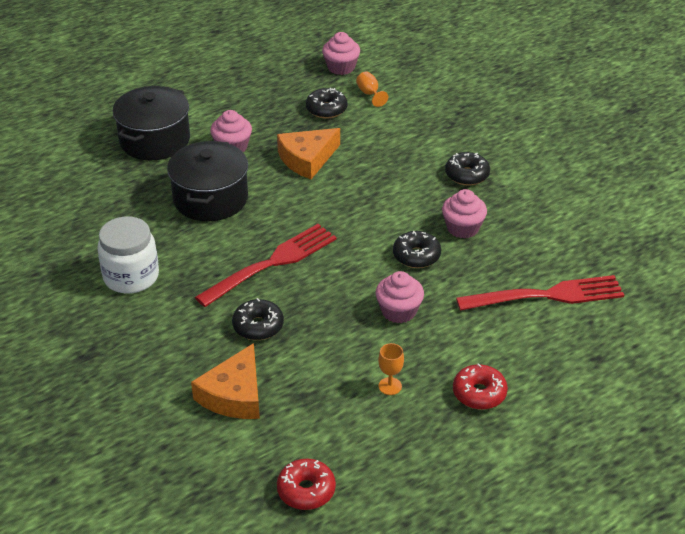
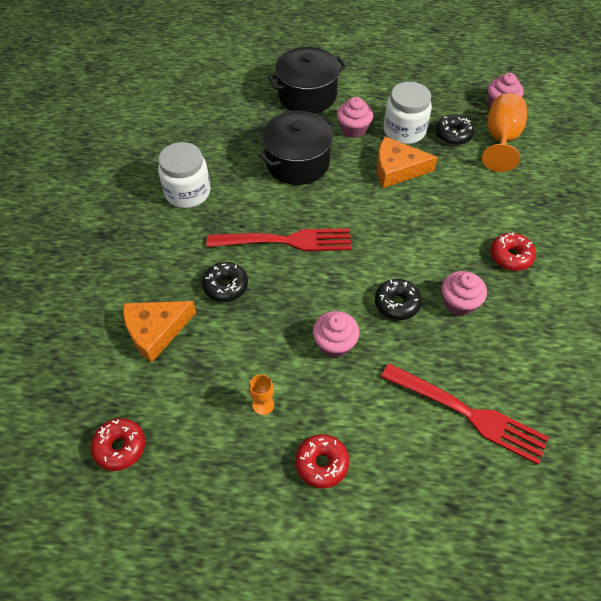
camera: 40 degrees right, 15 degrees up
(280, 126) = (404, 131): none -> white jar
(369, 94) = (500, 140): orange goblet -> orange goblet, size x2.08
(467, 175) = (510, 256): black donut -> red donut

